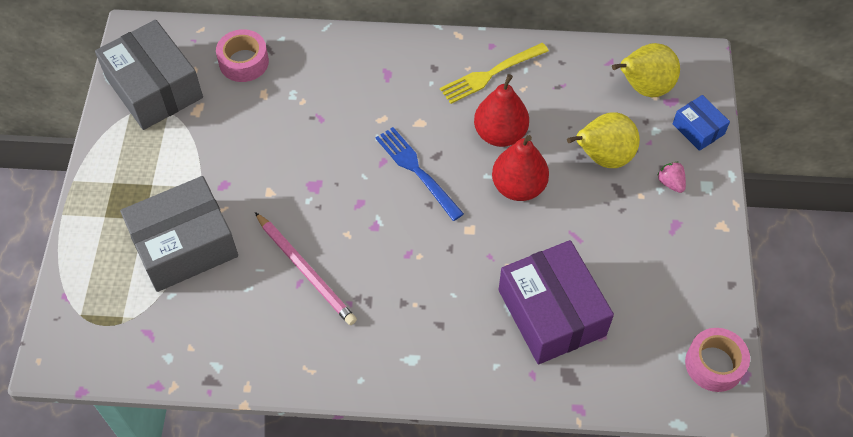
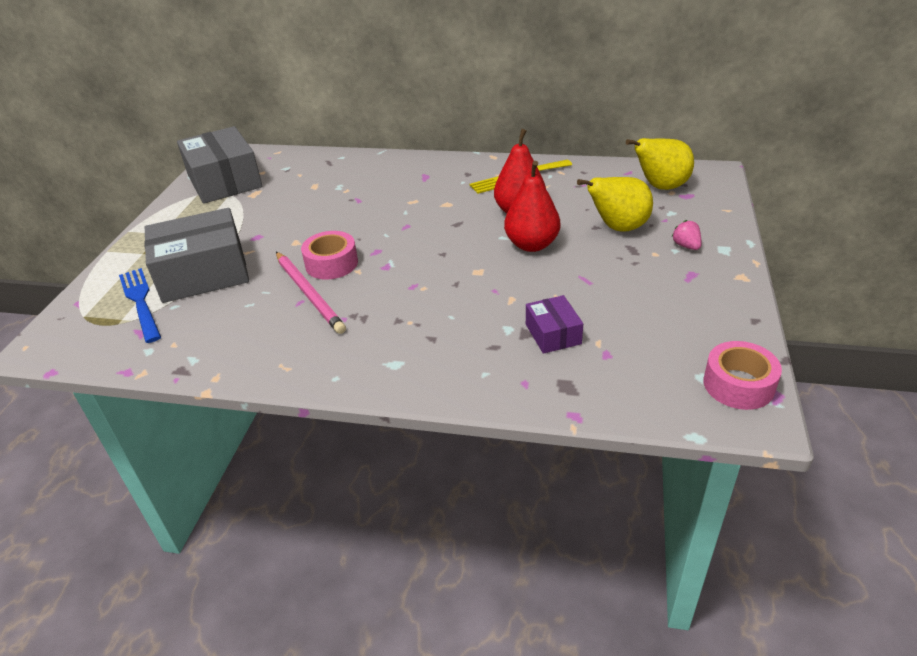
camera: 10 degrees right, 20 degrees down
(244, 62) = (305, 168): pink tape -> pink tape (331, 264)
(417, 171) = (436, 232): blue fork -> blue fork (140, 302)
(551, 313) = (553, 334): purple box -> purple box, size x0.50
(698, 129) = (714, 212): blue box -> none

